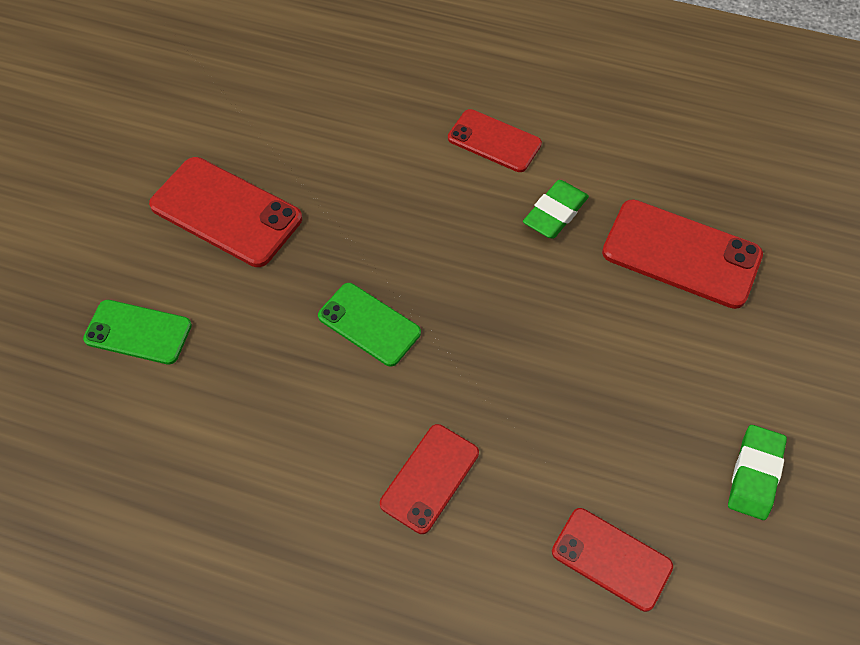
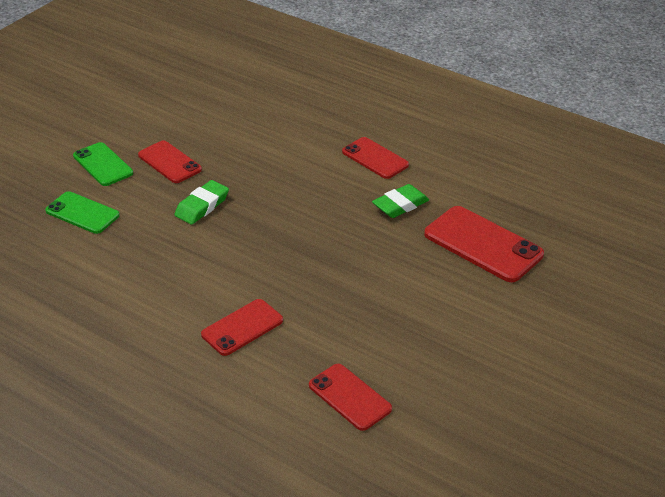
camera: 15 degrees right, 20 degrees down
(226, 212) = (169, 162): red phone -> red phone, size x0.64
(369, 324) = (239, 239): green phone -> green phone (103, 165)
(754, 474) = (477, 375): green eraser -> green eraser (202, 206)

